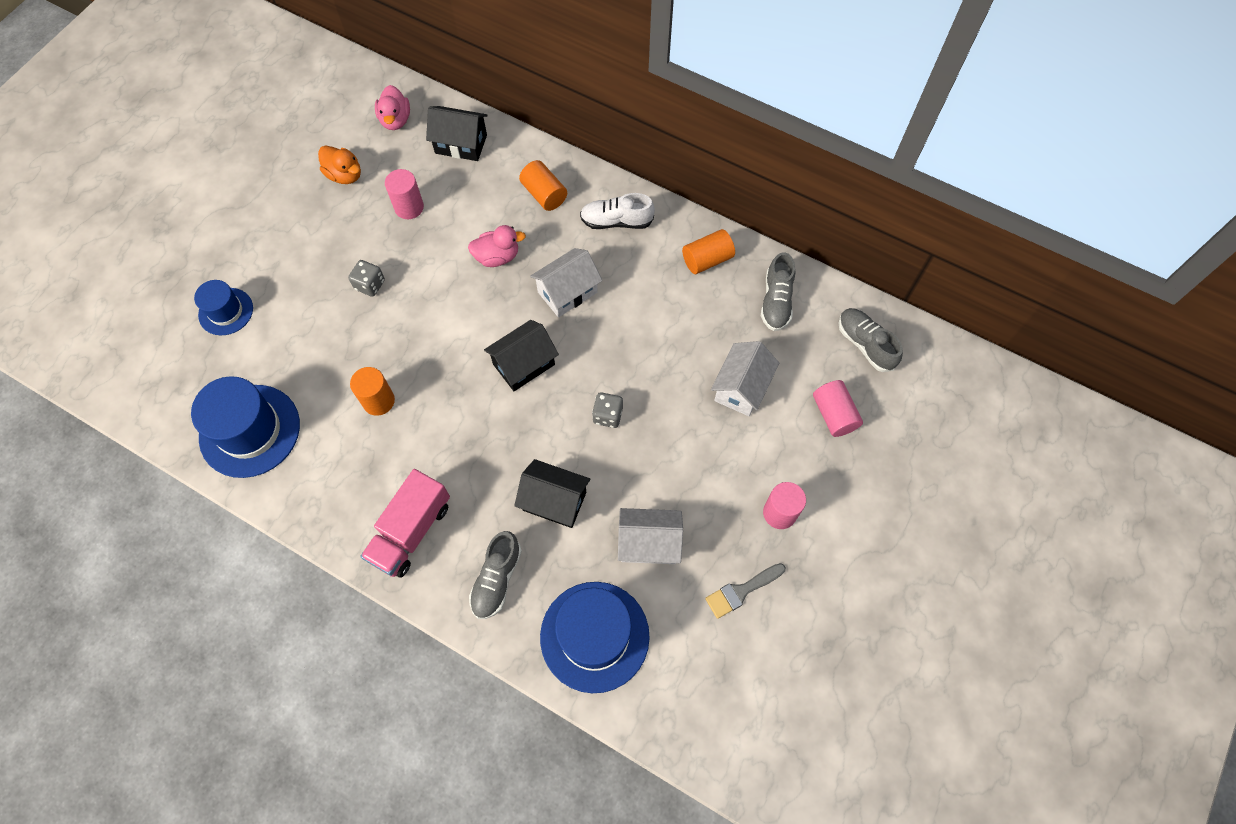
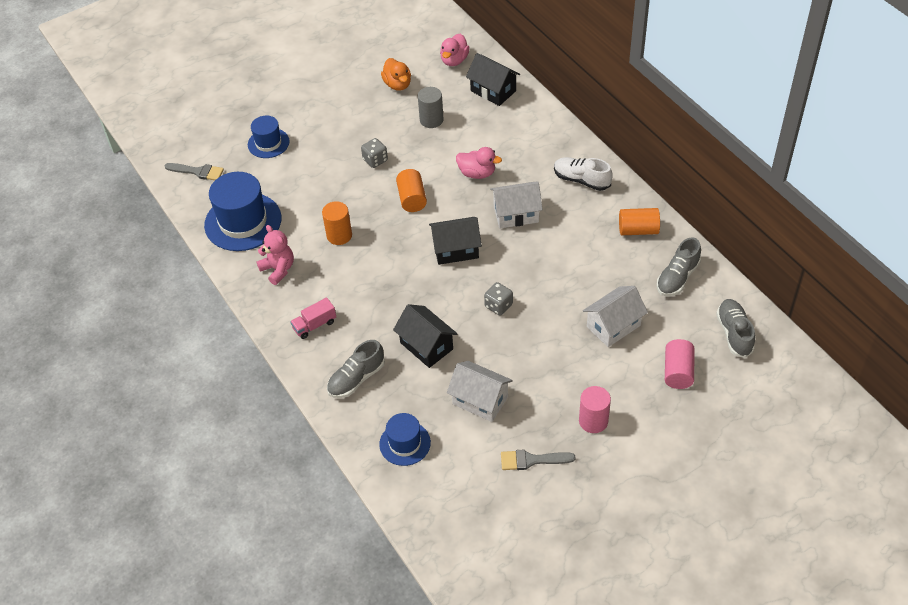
camera: 30 degrees right, 15 degrees down
(154, 385) = (197, 172): none -> grey brush
(328, 476) = (278, 269): none -> pink teddy bear
(409, 207) = (431, 120): pink cylinder -> grey cylinder
(411, 531) = (314, 325): pink truck -> pink truck, size x0.56
(544, 194) = (536, 144): orange cylinder -> orange cylinder (412, 199)
(594, 636) = (405, 443): blue hat -> blue hat, size x0.57

